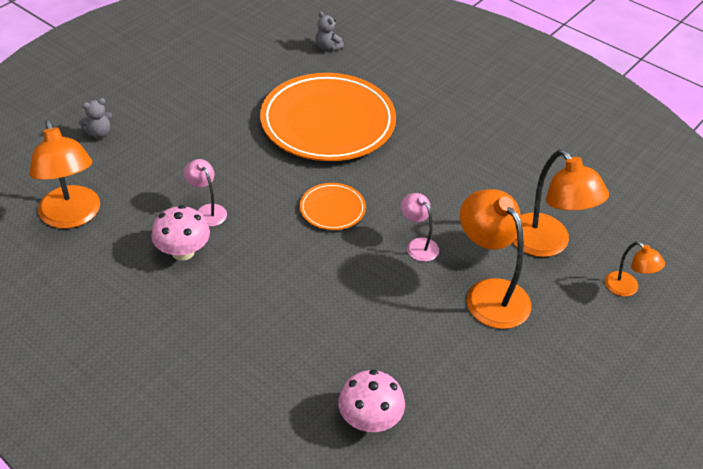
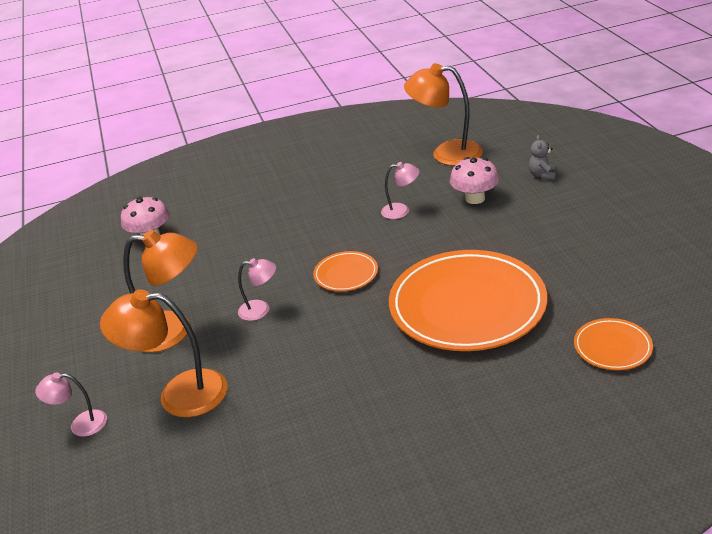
camera: 130 degrees right, 10 degrees down
(183, 251) = (368, 193): pink mushroom -> pink mushroom (475, 198)
(327, 47) = (612, 347): grey teddy bear -> orange plate
(627, 288) = (81, 424): orange lamp -> pink lamp

